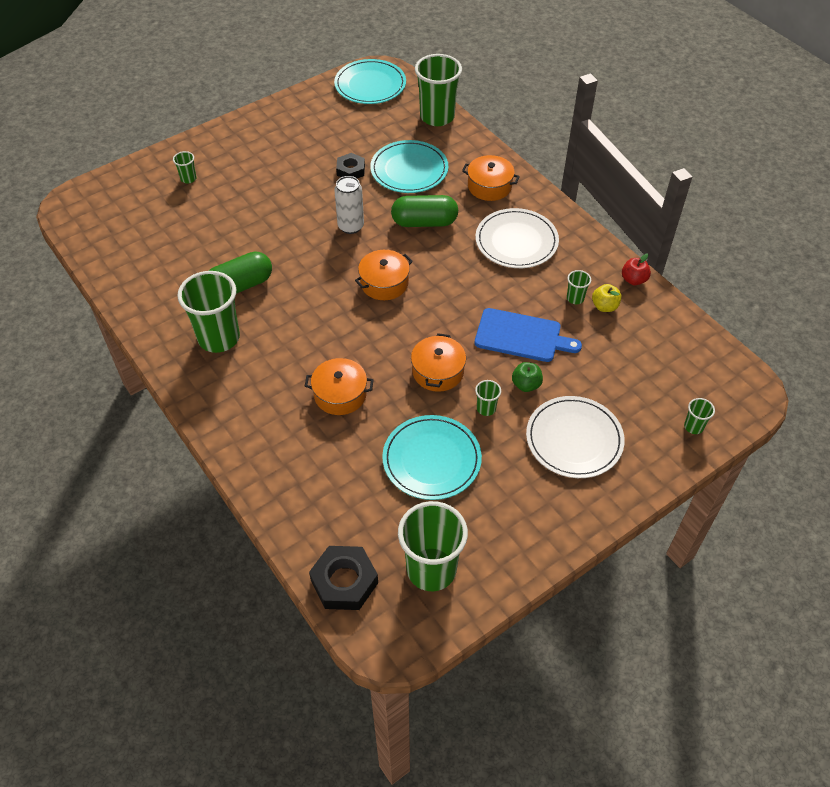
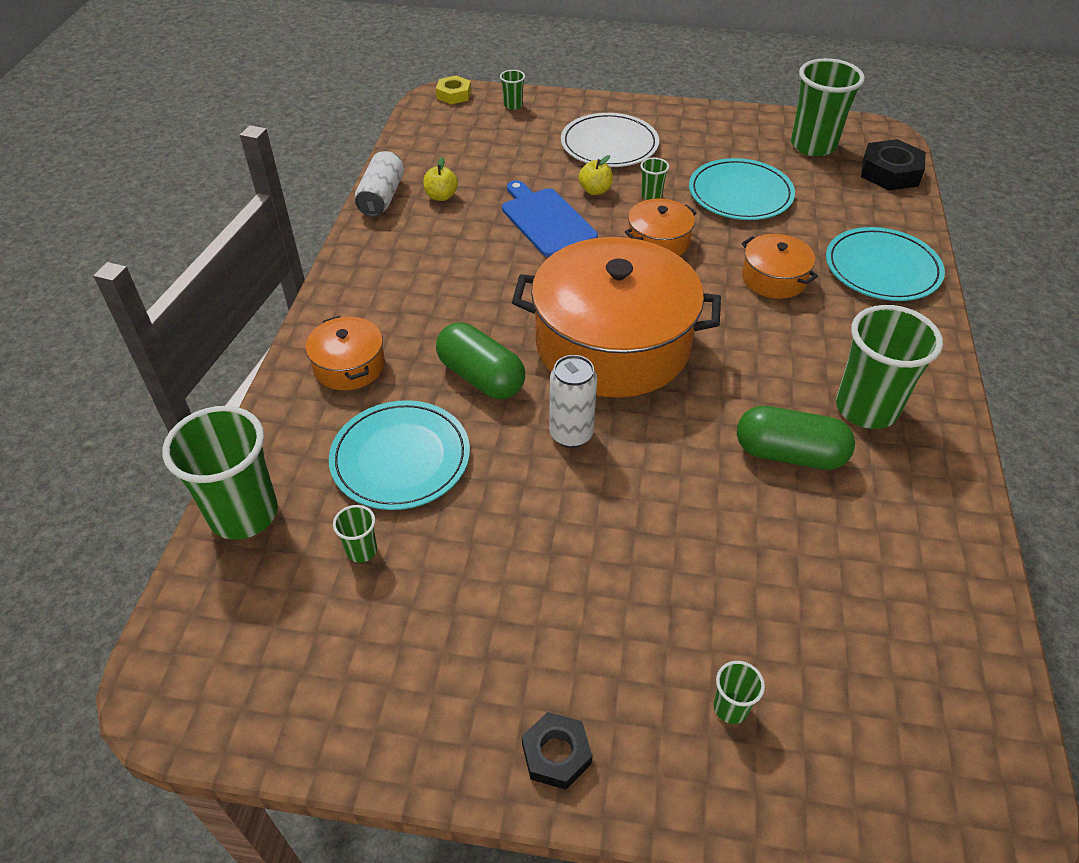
camera: 135 degrees left, 5 degrees down
(351, 170) = (471, 518): black nut -> black nut (556, 754)
(370, 85) = (229, 670): turquoise plate -> turquoise plate (882, 268)
(384, 283) = (612, 344): orange pot -> orange pot, size x2.22
(516, 241) = (421, 292): white plate -> none
(526, 385) = (595, 190): green apple -> yellow apple
(575, 298) = (454, 216): green cup -> green cup (361, 550)
(633, 280) = (382, 197): red apple -> white can
(747, 403) = (454, 94): none -> yellow nut

